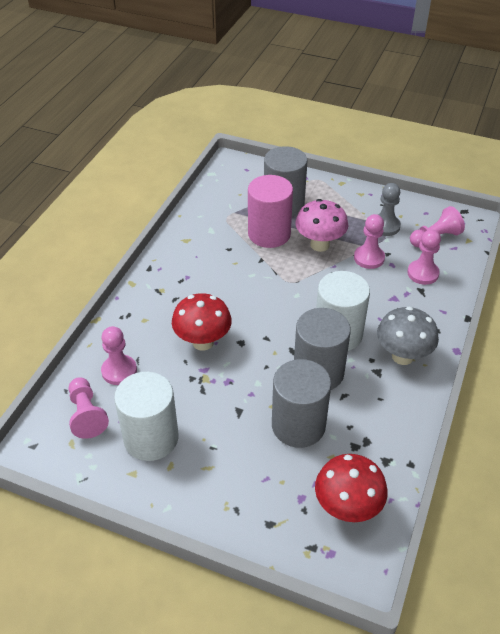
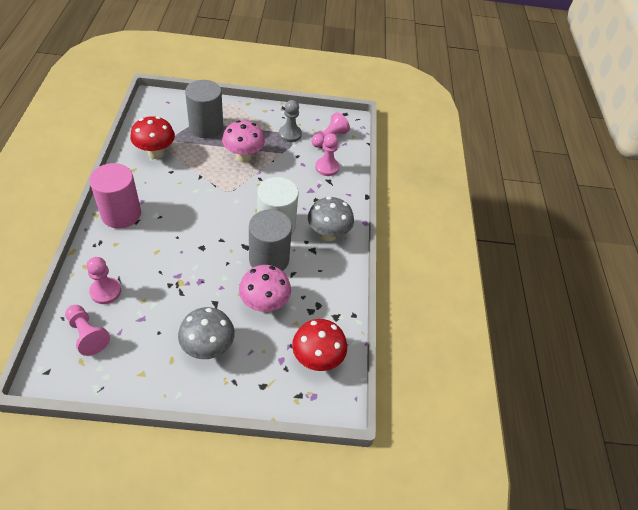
camera: 25 degrees left, 5 degrees up
(151, 438) = (149, 341): white cylinder -> none
(203, 342) = (170, 253): red mushroom -> red mushroom (155, 153)
(216, 462) = (208, 348): none -> grey mushroom
(269, 234) = (201, 154): pink cylinder -> pink cylinder (121, 214)
(298, 425) = (264, 304): grey cylinder -> pink mushroom
(369, 258) = (284, 162): pink pawn -> none

